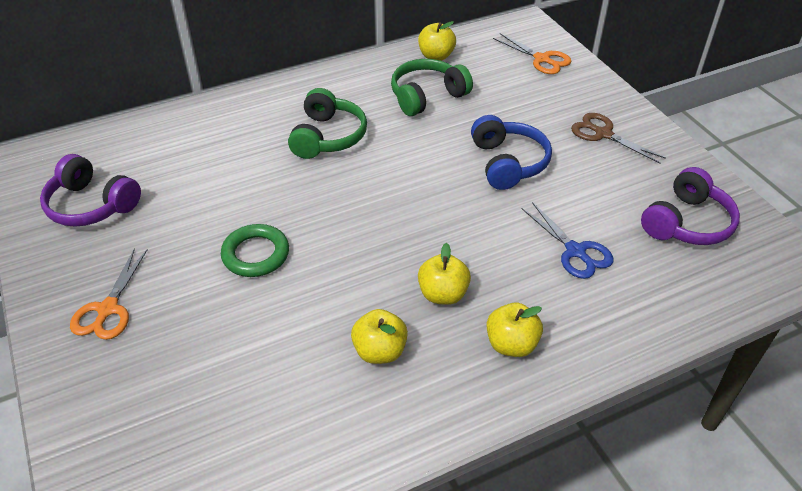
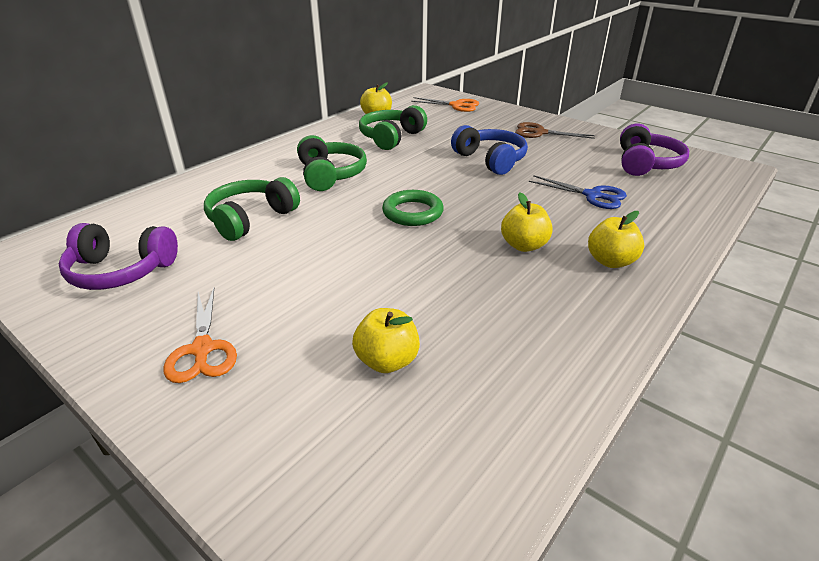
camera: 25 degrees left, 10 degrees down
(221, 176) = (251, 219): none -> green headphones
(256, 254) = (332, 263): green ring -> green ring (412, 212)
(380, 351) = (511, 298): yellow apple -> yellow apple (387, 361)

